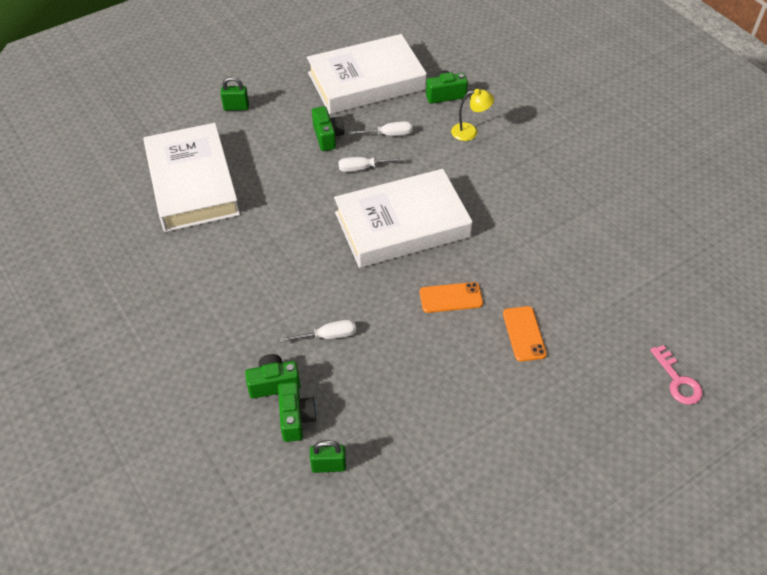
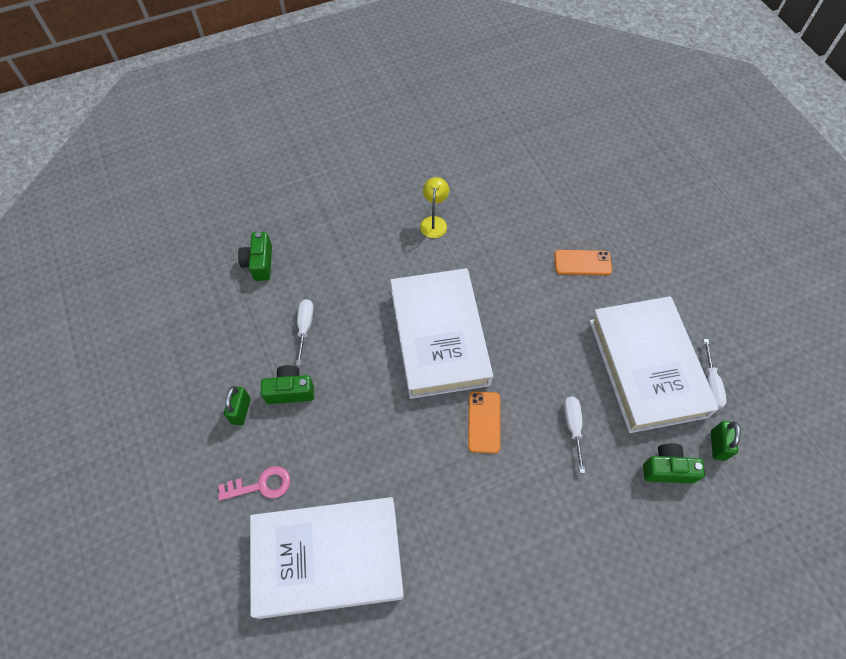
camera: 80 degrees left, 10 degrees up
(236, 107) = (205, 493): green padlock -> green padlock (241, 411)
(273, 383) = (627, 486): green camera -> none
(363, 168) = (350, 361): white screwdriver -> white screwdriver (710, 384)
(366, 81) = (209, 336): white book -> white book (646, 367)
(451, 298) = (537, 311): orange phone -> orange phone (484, 422)
(470, 132) = (323, 252): yellow lamp -> yellow lamp (434, 222)
(677, 380) = (634, 172): pink key -> pink key (261, 485)

